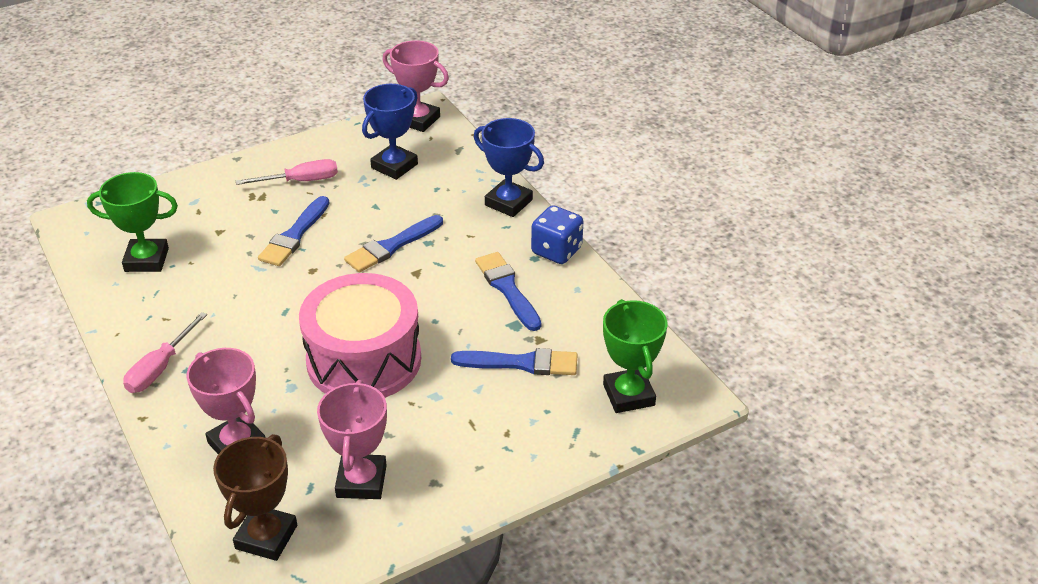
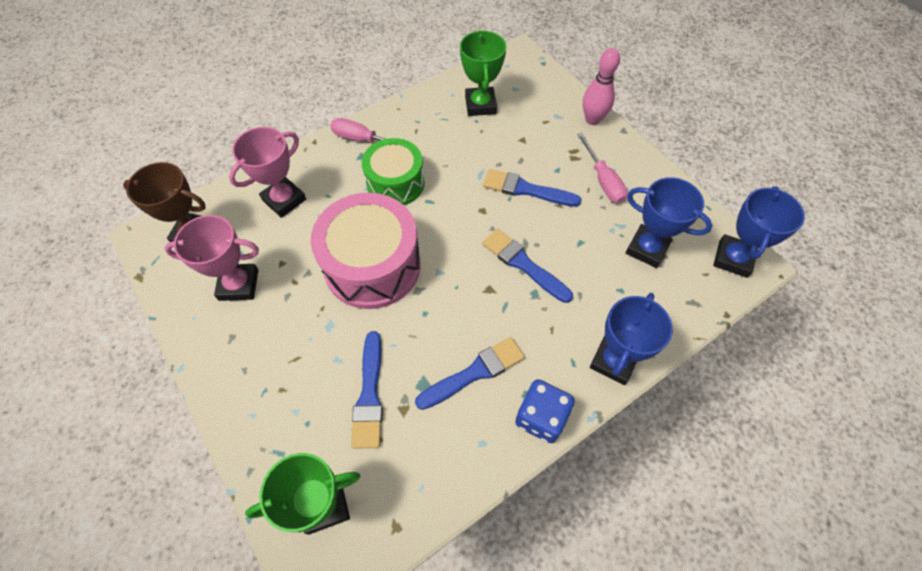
camera: 85 degrees right, 20 degrees up
(211, 177) = (592, 119): none -> pink bowling pin
(247, 338) = (395, 183): none -> green drum
(418, 120) = (732, 258): pink trophy -> blue trophy

